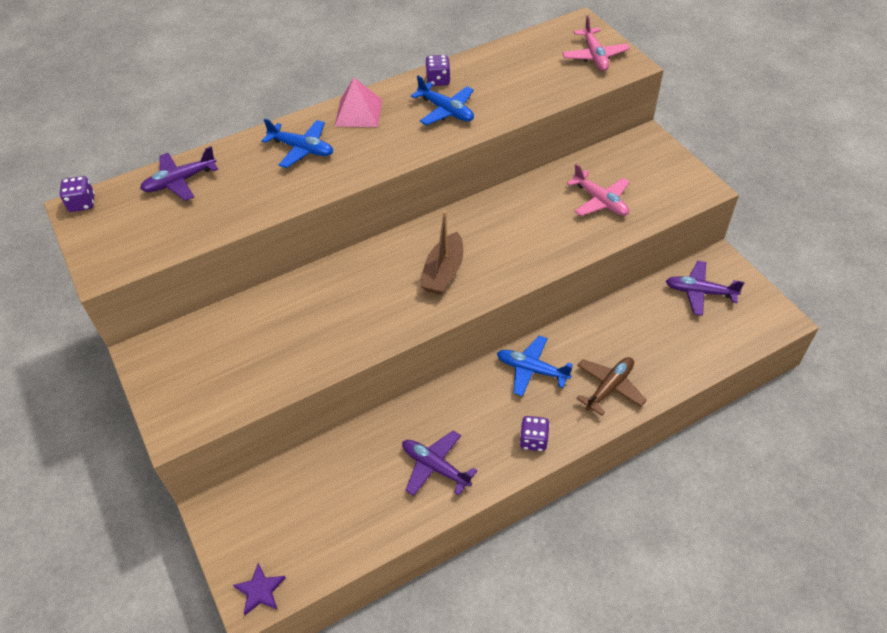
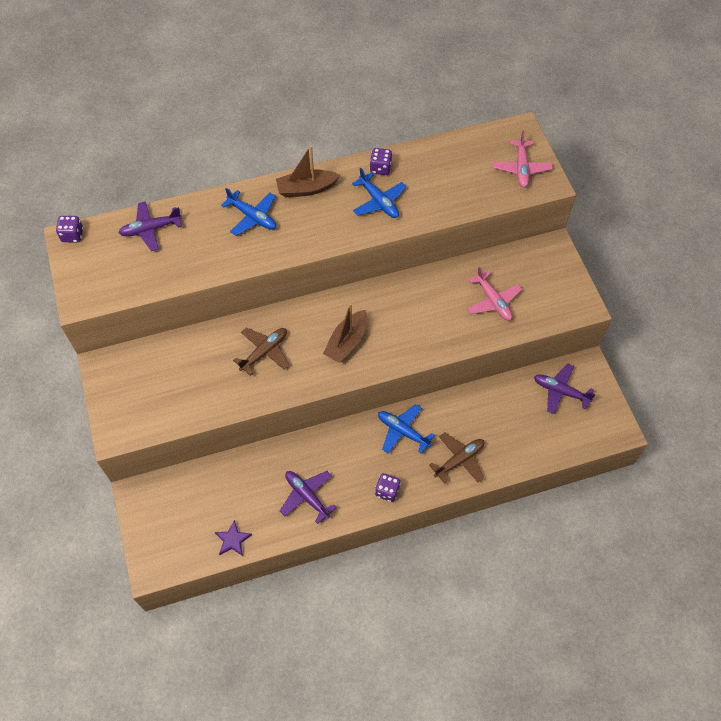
camera: 10 degrees right, 10 degrees up
(260, 590) = (159, 562): purple star -> purple star (232, 540)
(346, 301) = (264, 352): none -> brown plane
(358, 112) = (306, 189): pink pyramid -> brown boat

